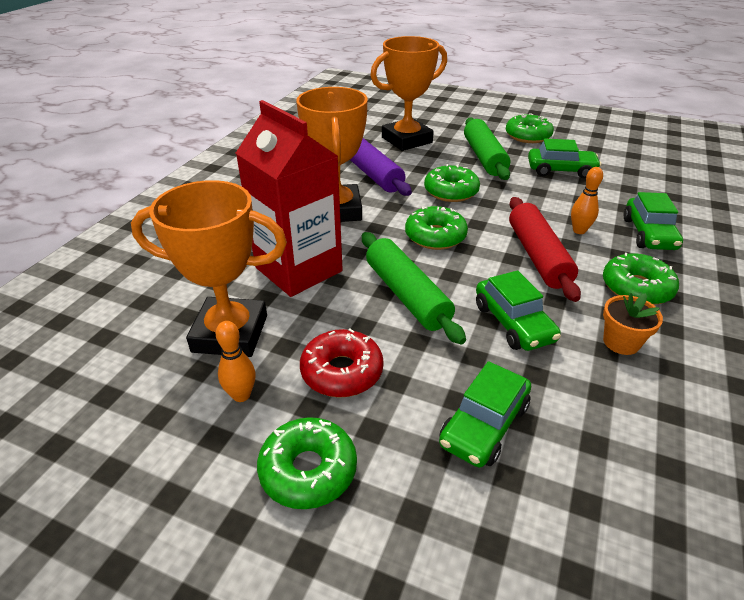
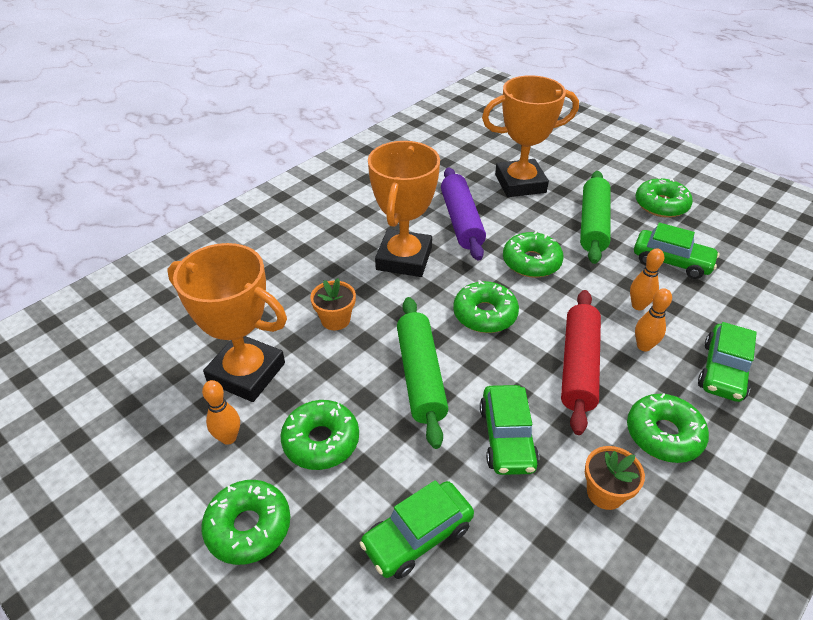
camera: 20 degrees right, 5 degrees up
(298, 269) = (335, 319): red carton -> orange flower pot
(342, 372) = (321, 441): red donut -> green donut
(556, 204) = (638, 306): none -> orange bowling pin

